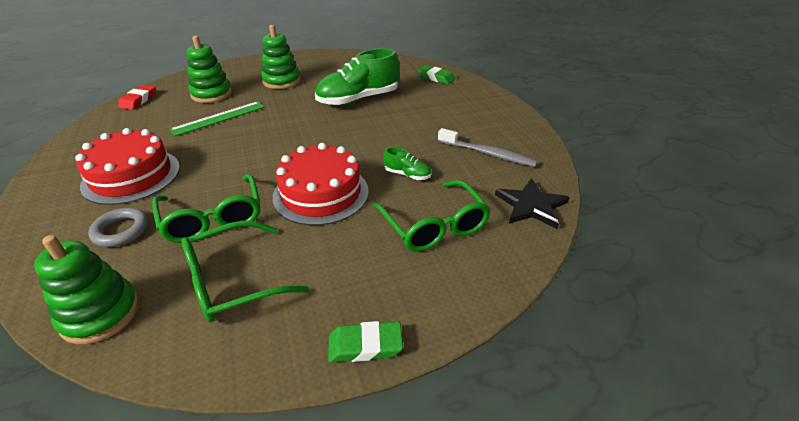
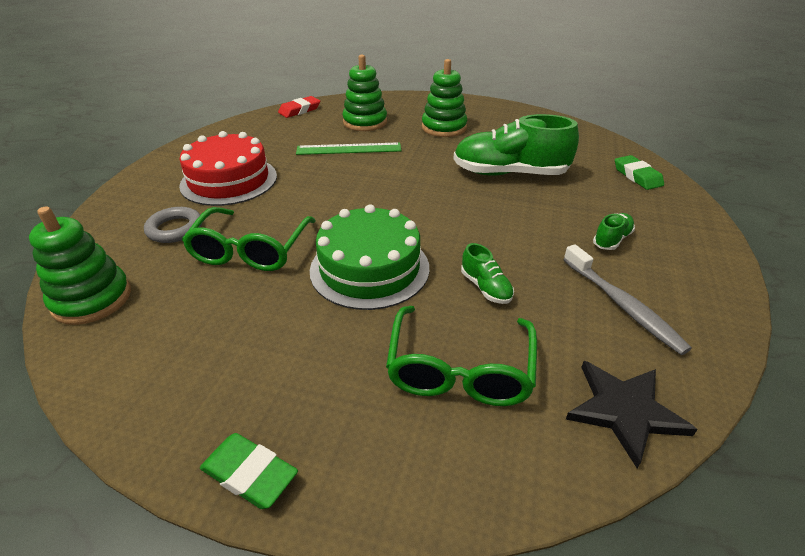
camera: 35 degrees right, 0 degrees up
(232, 281) = (206, 324): green glasses -> none
(321, 193) = (369, 268): red cake -> green cake
(453, 120) = (611, 239): none -> green shoe

